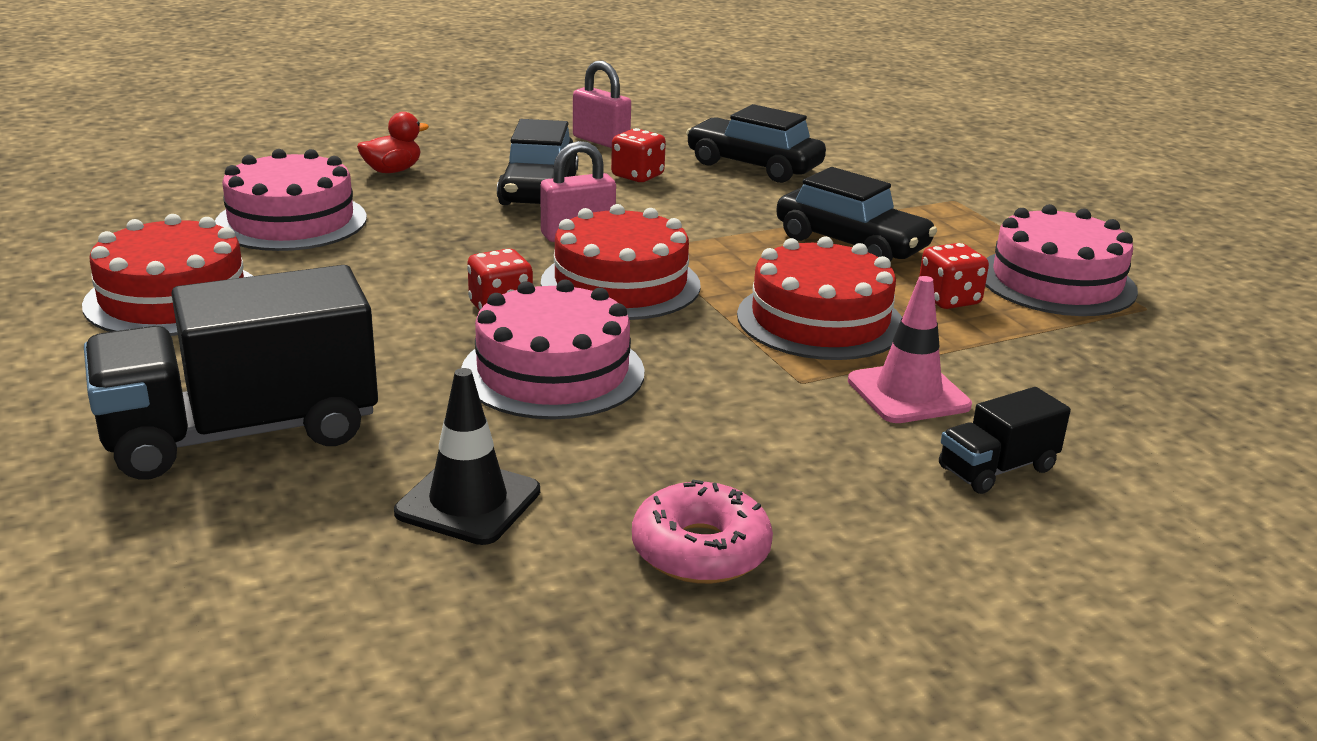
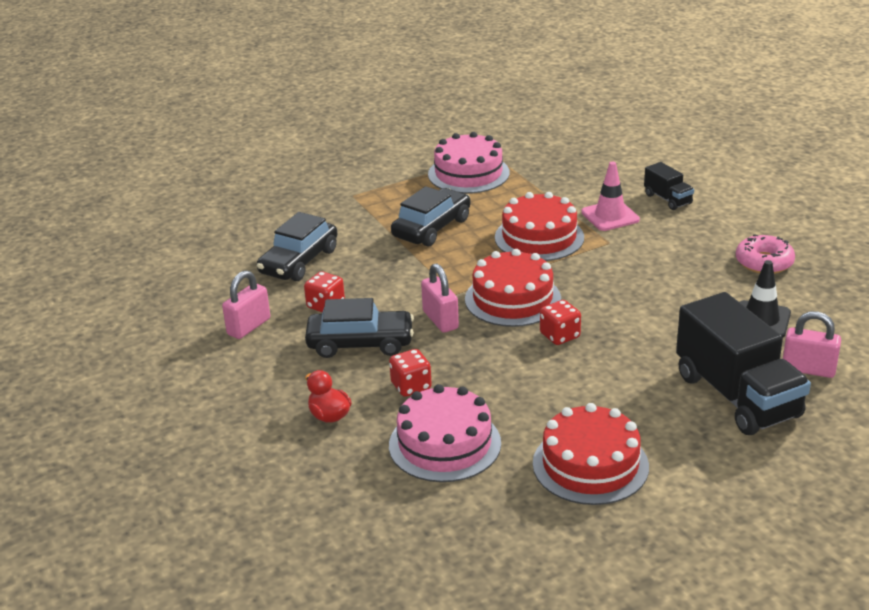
camera: 90 degrees left, 5 degrees up
(270, 525) = (808, 369): none -> pink padlock
(553, 372) = (630, 310): pink cake -> none
(949, 299) = (501, 202): red dice -> red dice (411, 386)

